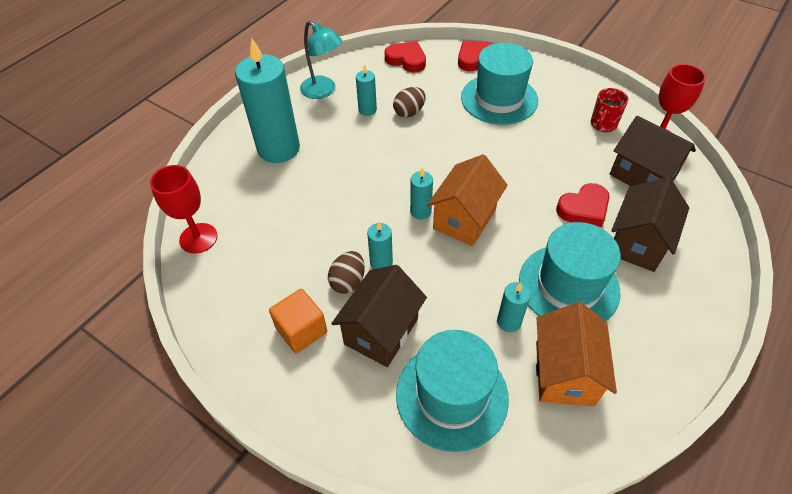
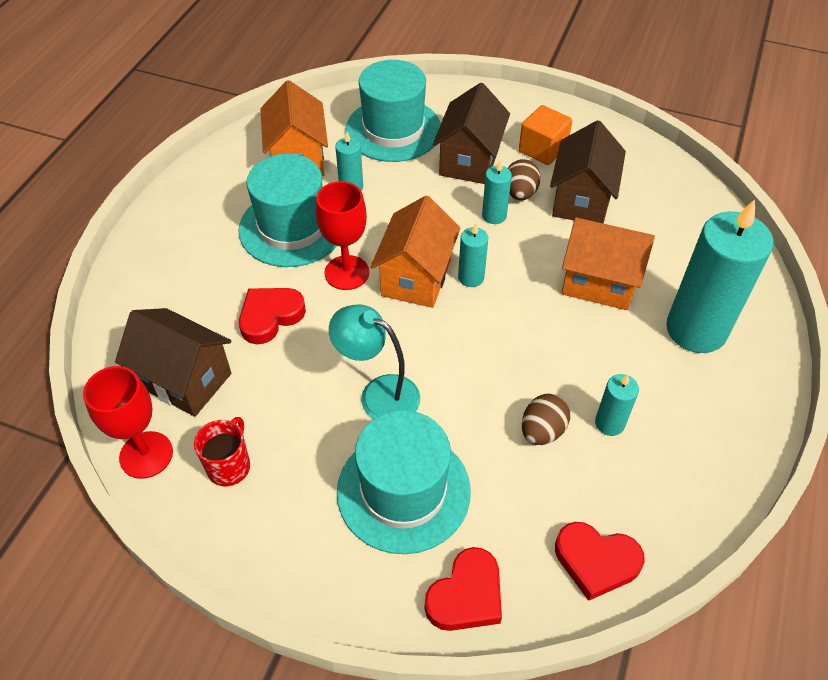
camera: 165 degrees right, 0 degrees up
(198, 238) = (702, 205): red goblet -> red goblet (347, 272)
(323, 91) = (700, 449): turquoise lamp -> turquoise lamp (378, 394)
(324, 190) = (599, 282): none -> orange house
(637, 243) = (209, 285): brown house -> brown house (581, 200)

